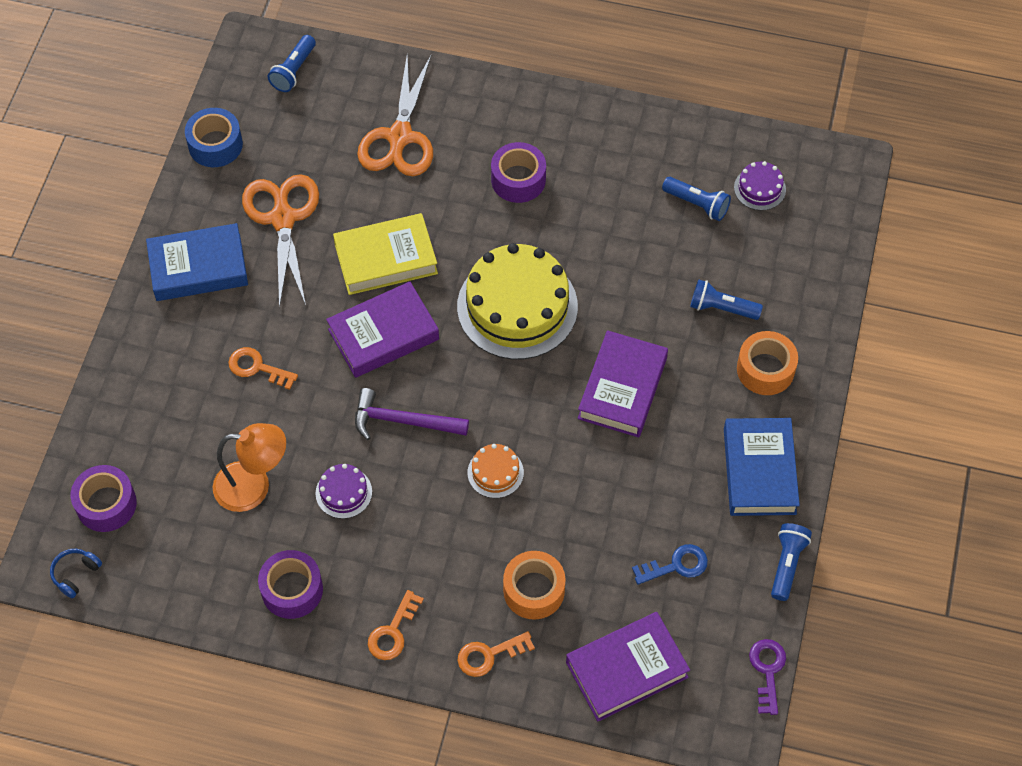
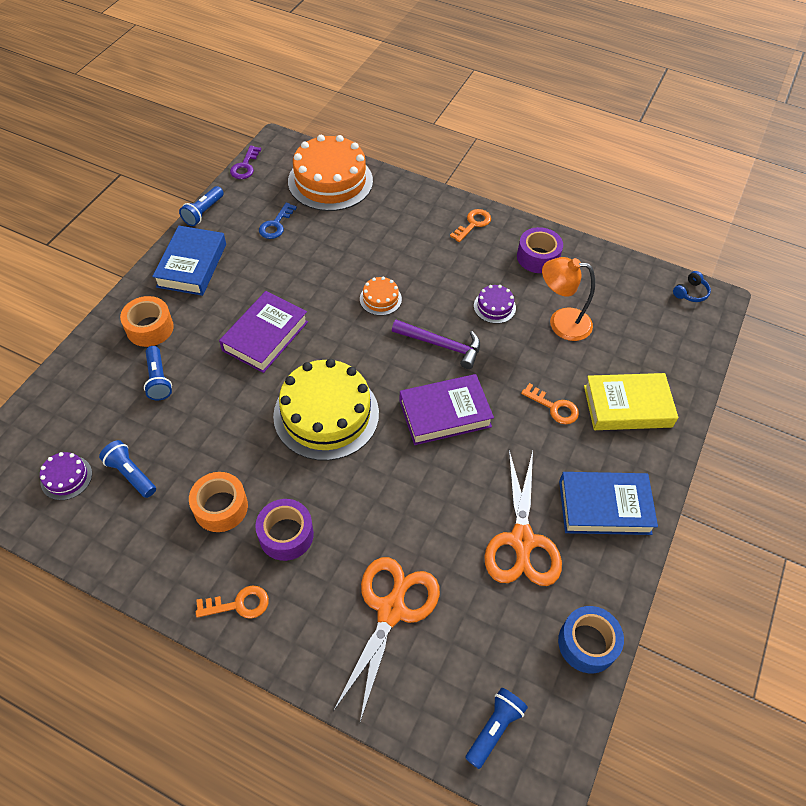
camera: 170 degrees left, 5 degrees down
(106, 504) = (672, 331): purple tape -> none
(386, 259) = (430, 479): yellow book -> yellow book (627, 406)
(489, 655) = (413, 202): orange key -> orange key (238, 604)
(534, 590) = (375, 228): orange tape -> orange tape (221, 507)
(627, 670) = (330, 181): purple book -> orange cake
(676, 565) = (276, 224): blue key -> blue key turned 60 degrees counterclockwise
(721, 308) = (158, 379): blue flashlight -> blue flashlight turned 45 degrees clockwise

